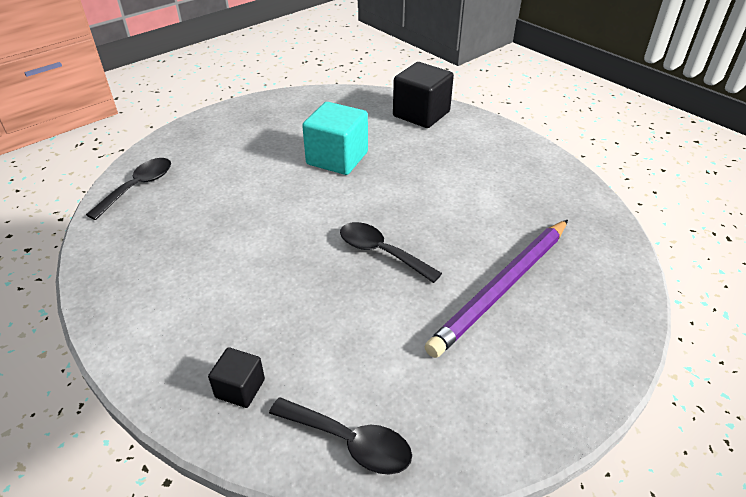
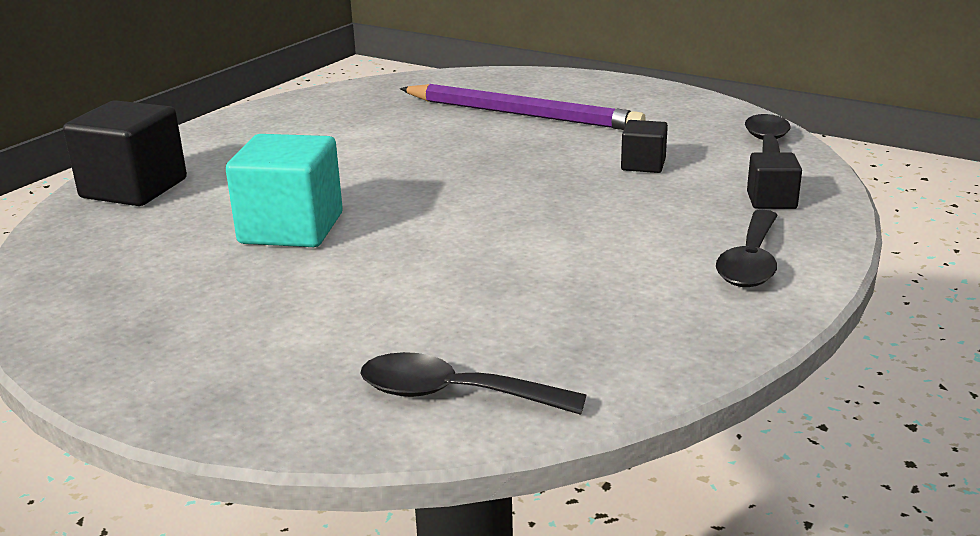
camera: 105 degrees left, 15 degrees down
(353, 332) = (643, 165): none -> black cube
(381, 252) = (505, 170): black spoon -> black spoon (750, 262)

